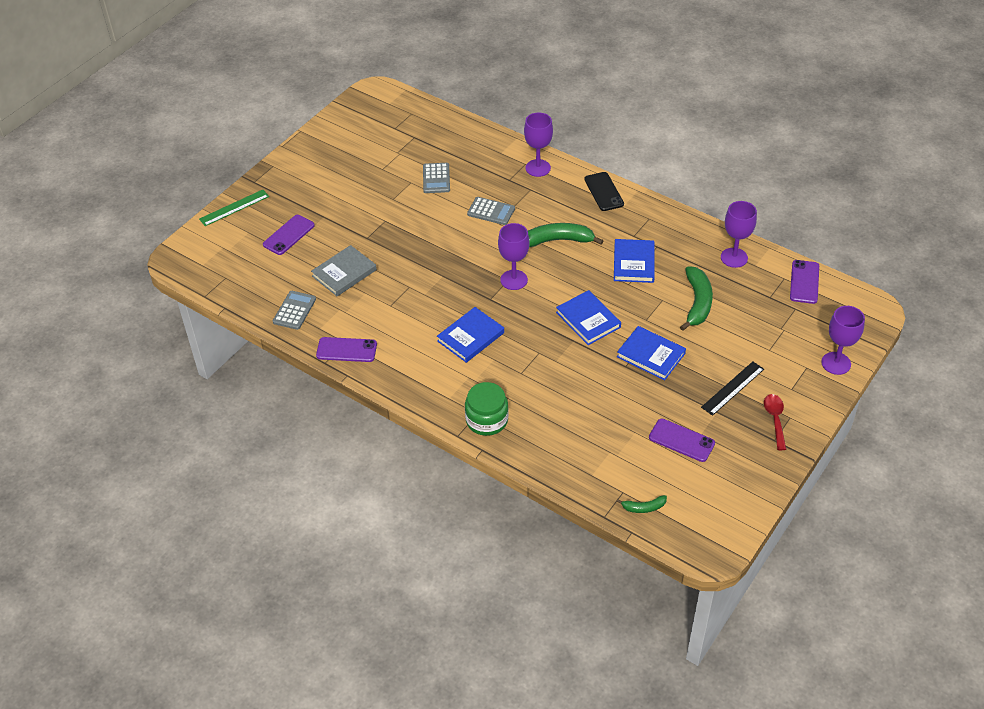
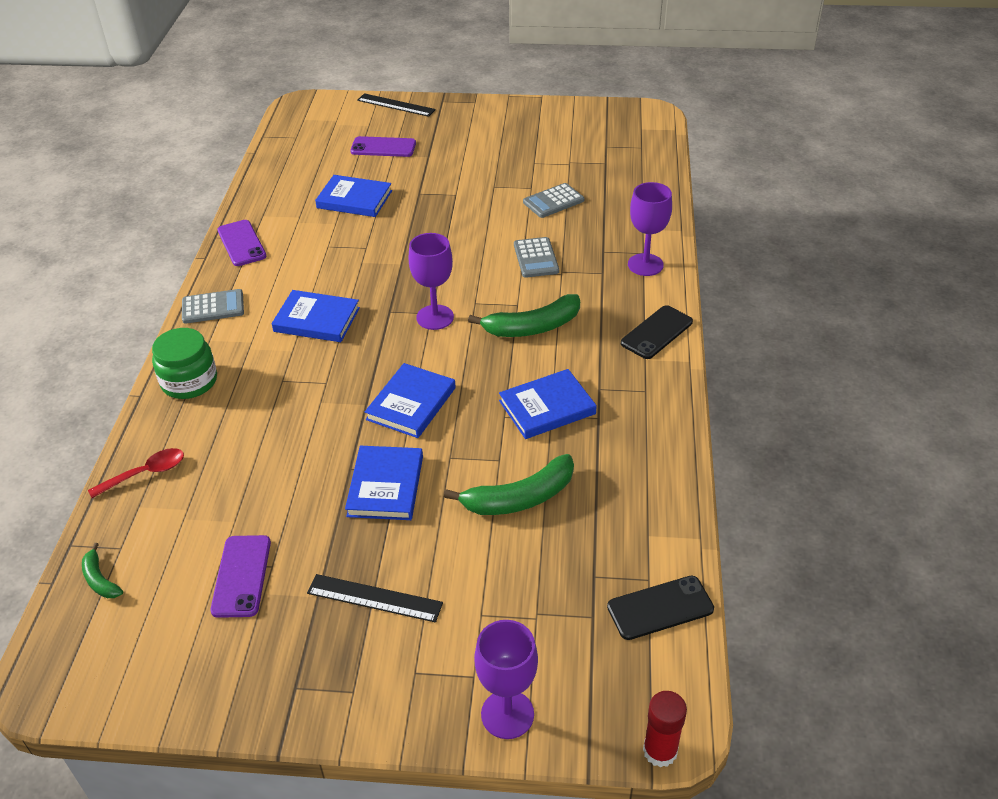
camera: 60 degrees right, 5 degrees down
(234, 208) = (396, 105): green ruler -> black ruler
(294, 310) = (277, 191): grey calculator -> grey calculator (213, 307)
(344, 273) = (354, 199): grey book -> blue book
(558, 240) = (532, 327): green banana -> green banana turned 105 degrees clockwise
(734, 257) = (643, 505): purple goblet -> none
(775, 419) = (338, 673): red spoon -> red spoon (145, 473)
(804, 282) = (660, 608): purple phone -> black phone
(884, 318) = (660, 751): none -> red glue stick

